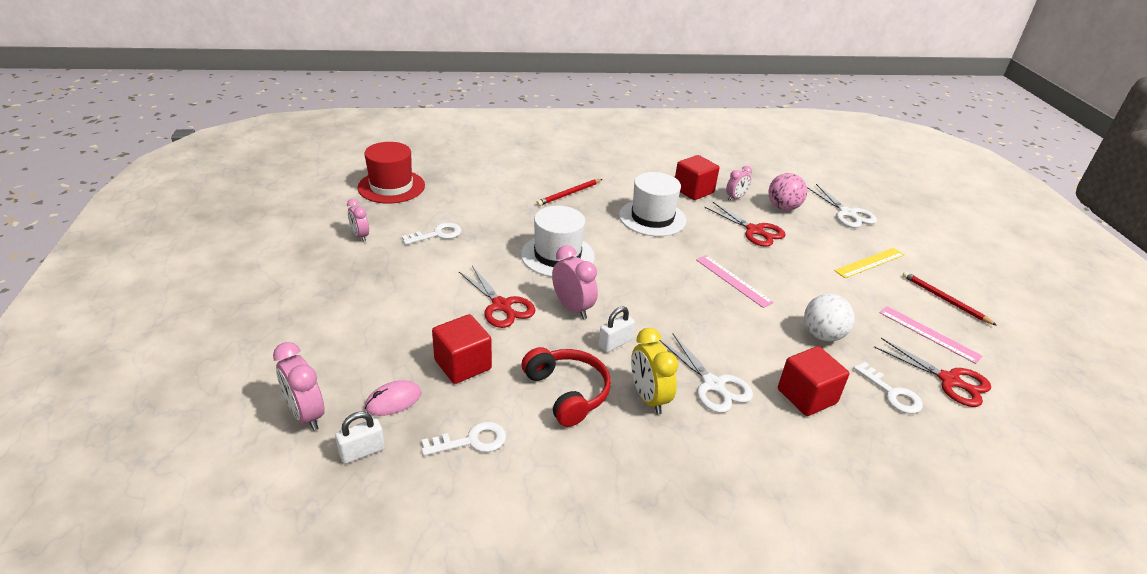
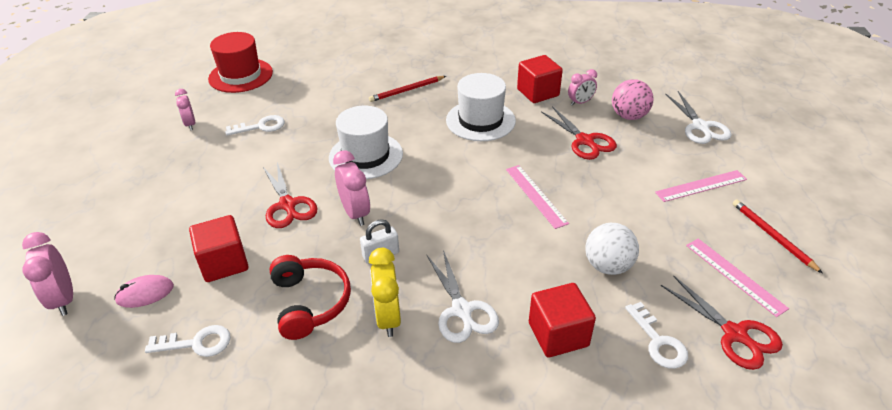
camera: 15 degrees right, 5 degrees up
(362, 452) = (95, 342): white padlock -> none
(869, 262) = (701, 186): yellow ruler -> pink ruler

